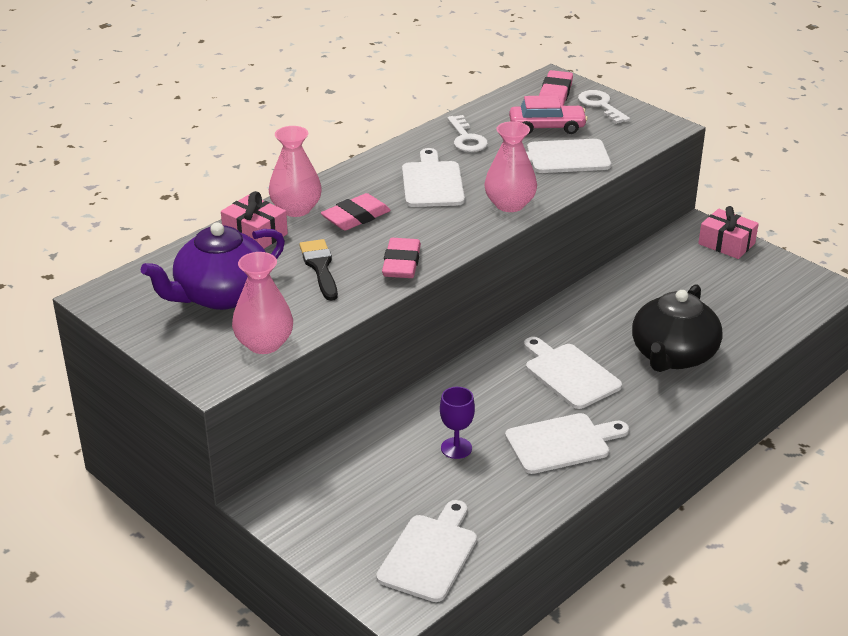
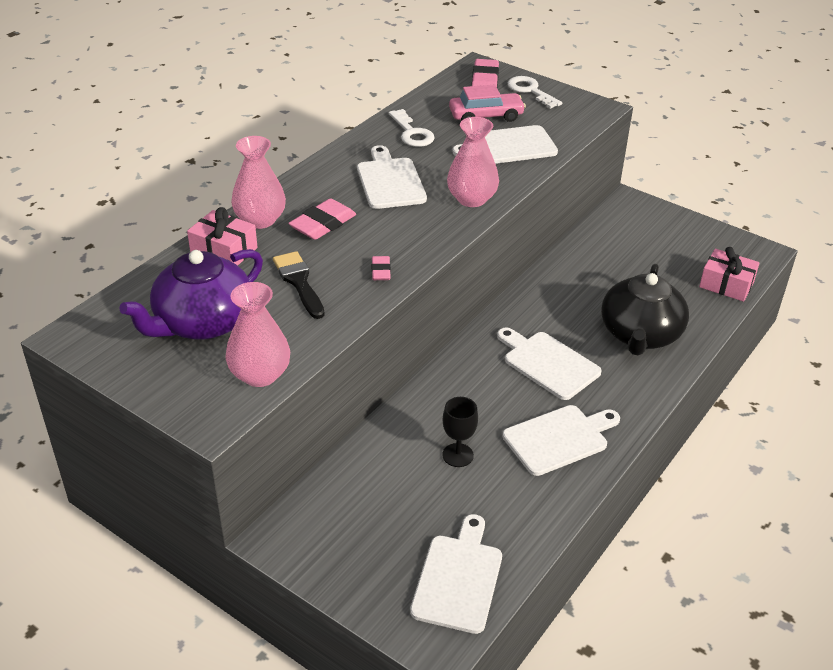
camera: 10 degrees left, 5 degrees up
(401, 263) = (381, 271): pink eraser -> pink eraser, size x0.57
(456, 448) = (457, 455): purple goblet -> black goblet
(726, 244) = (658, 216): pink gift -> pink gift (726, 284)

